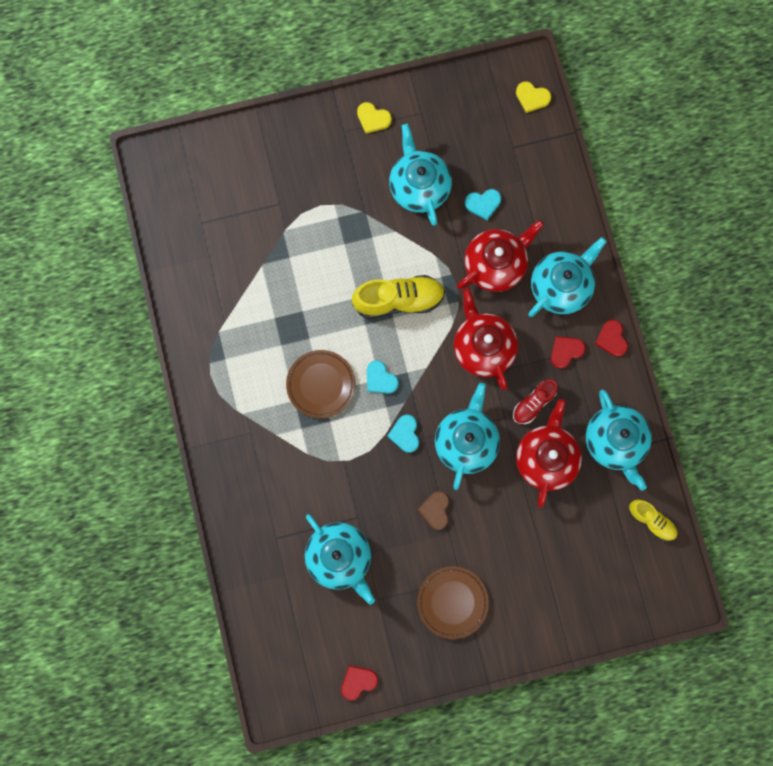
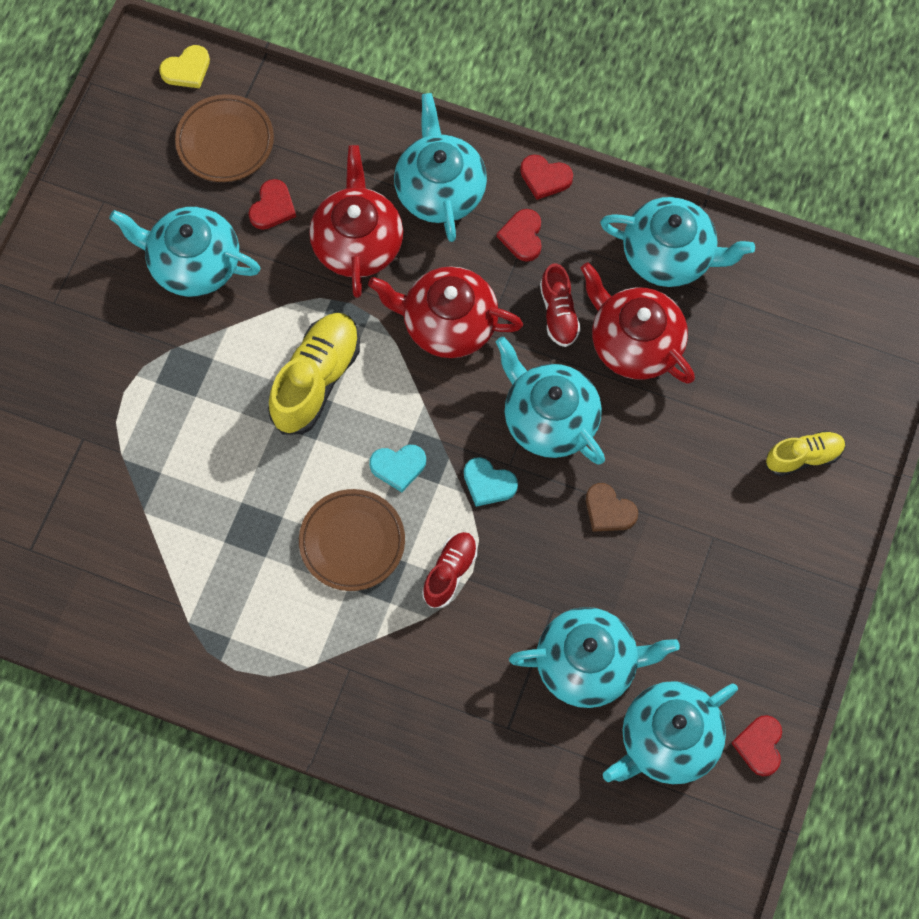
camera: 55 degrees left, 10 degrees down
(327, 629) = (668, 741): none -> turquoise teapot
(340, 448) = (450, 573): none -> red shoe
(373, 119) = (65, 259): yellow heart -> none
(452, 602) = (736, 566): brown plate -> brown plate (225, 142)
(483, 204) = (272, 207): turquoise heart -> red heart
(651, 521) = (792, 279): yellow shoe -> yellow shoe (804, 457)

